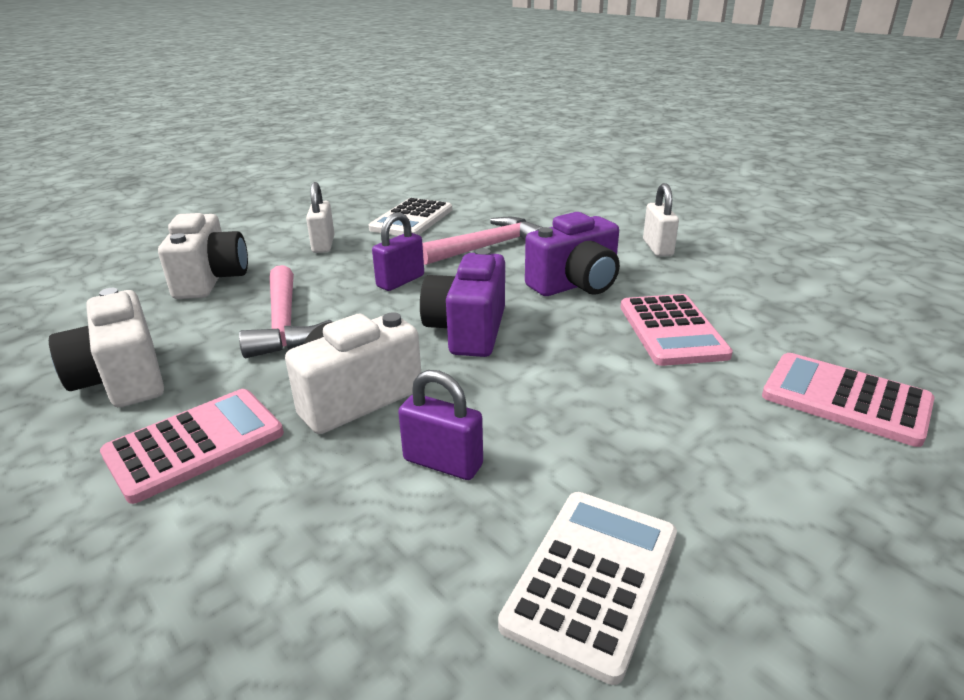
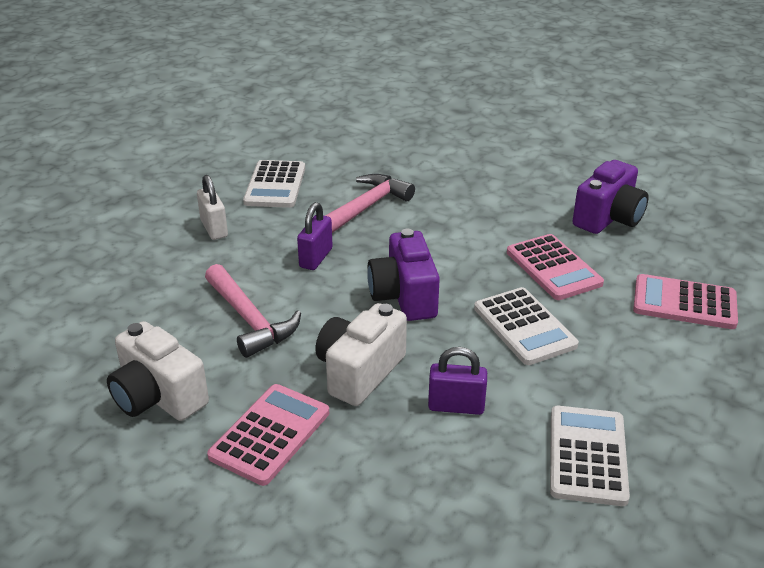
camera: 20 degrees left, 5 degrees up
(211, 280) = (141, 287): white camera -> none
(575, 284) = (461, 236): purple camera -> purple camera (608, 218)
(595, 387) = (524, 327): none -> white calculator
(657, 248) = (506, 186): white padlock -> none

